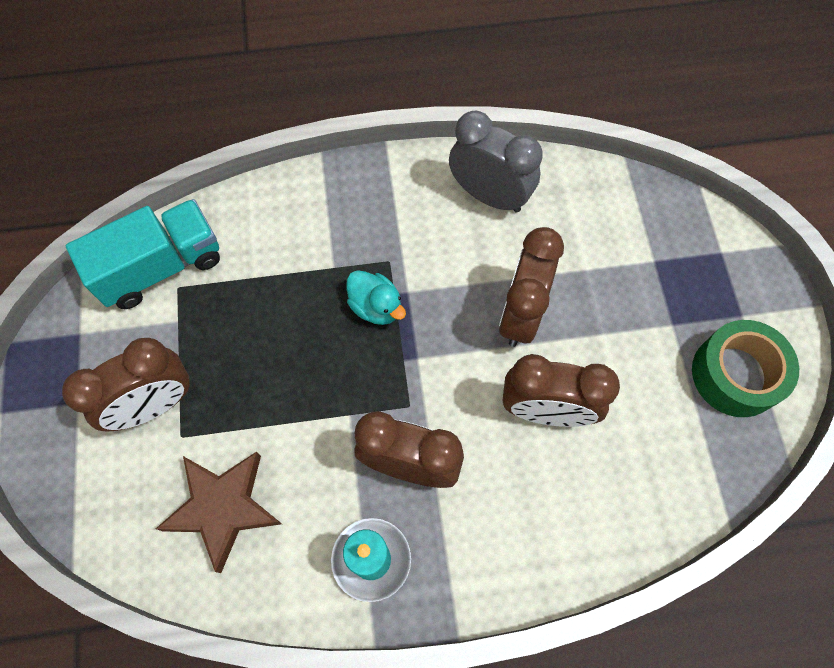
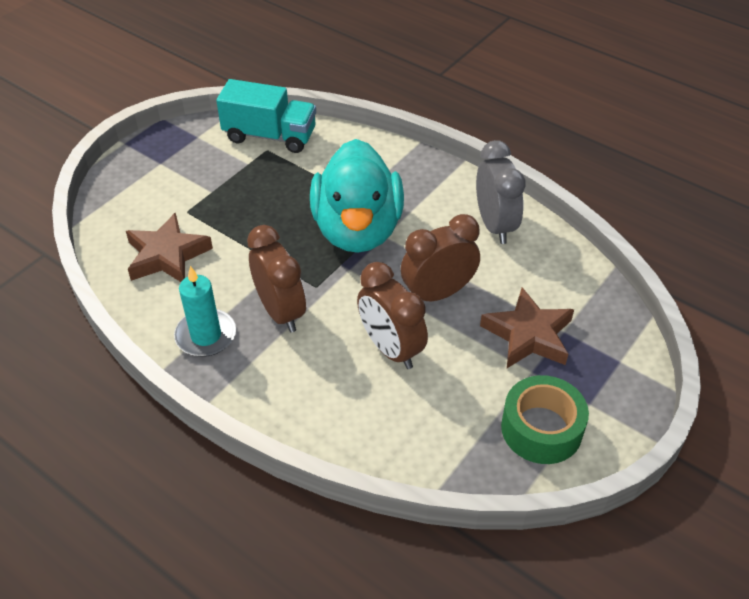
camera: 45 degrees right, 20 degrees down
(154, 405) = (192, 189): brown clock -> none
(376, 307) = (357, 230): turquoise duck -> turquoise duck, size x2.47
(633, 290) = (528, 335): none -> brown star

